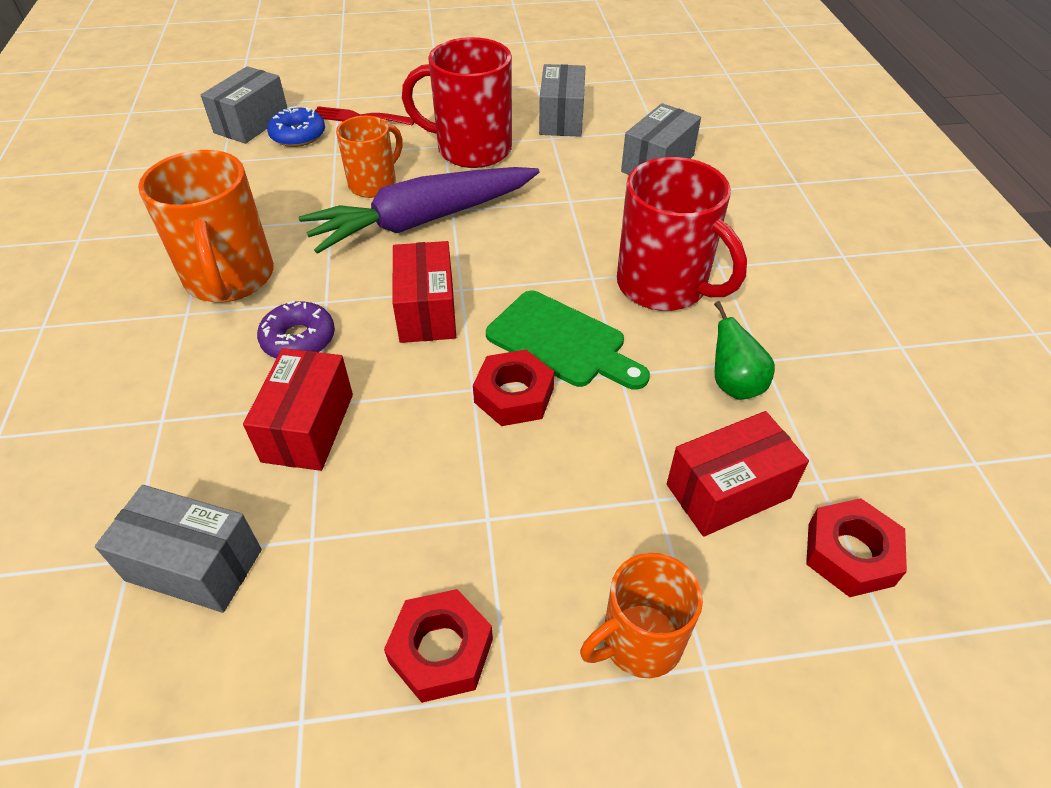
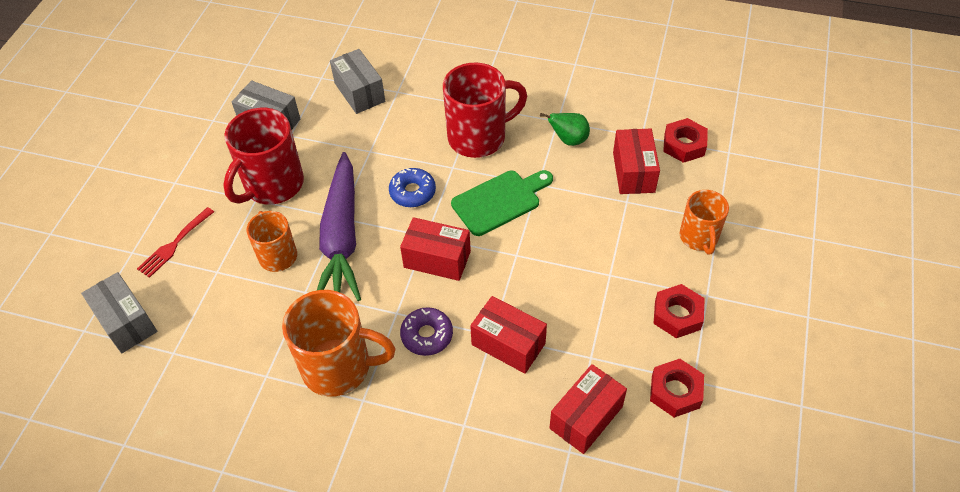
camera: 65 degrees left, 5 degrees up
(194, 565) = (586, 417): grey box -> red box
(298, 135) = (171, 291): blue donut -> blue donut (412, 192)
(514, 395) = (530, 237): red nut -> red nut (675, 391)

